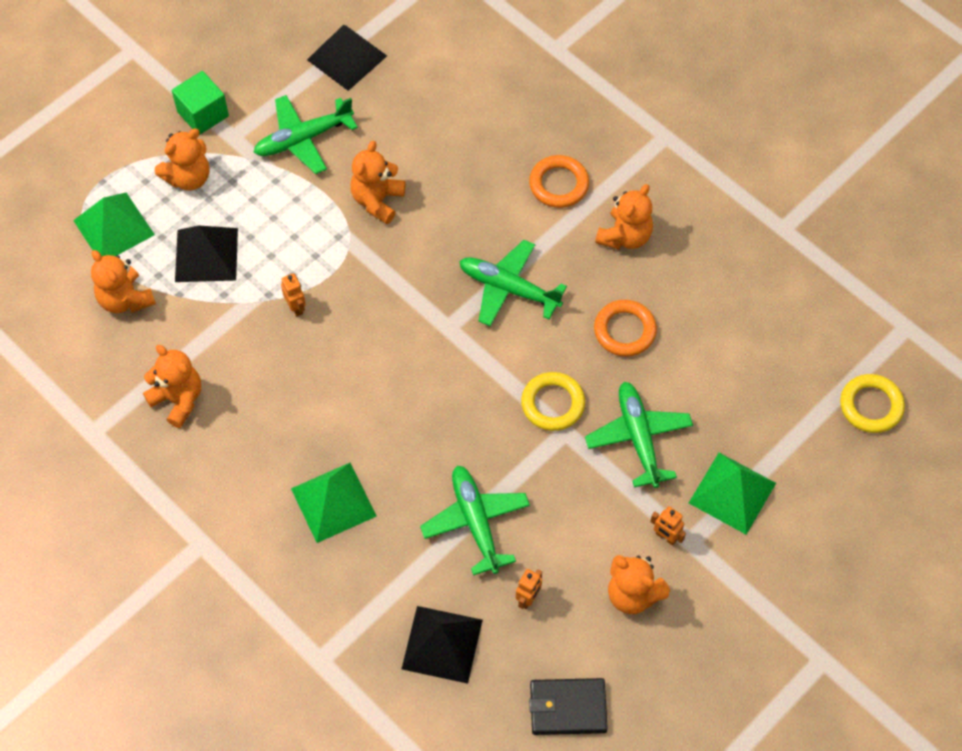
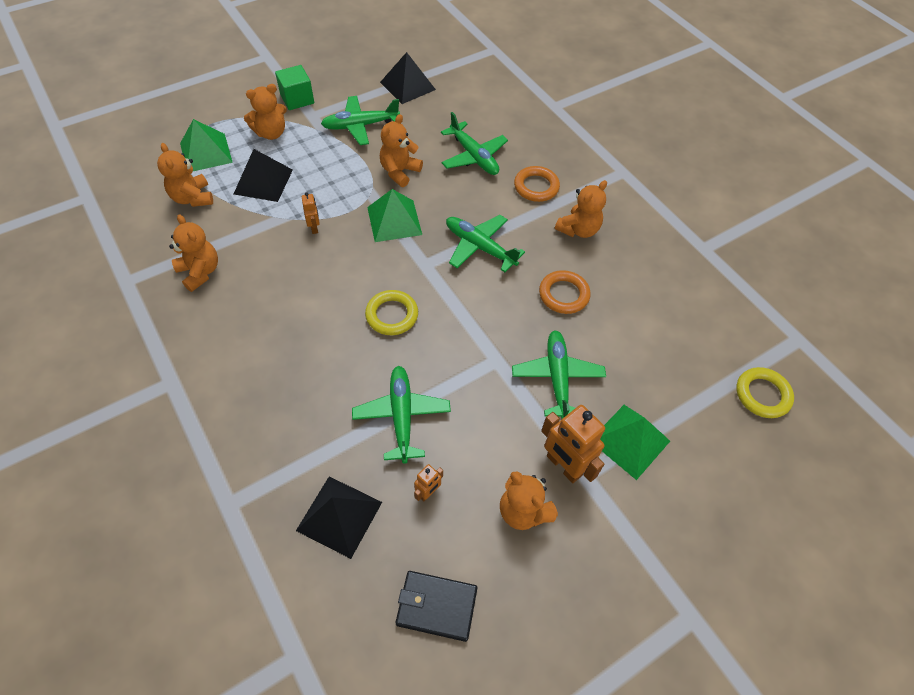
camera: 10 degrees right, 5 degrees down
(333, 502) = (289, 373): green pyramid -> green pyramid (394, 220)
(467, 155) = (474, 156): none -> green plane
(553, 404) = (492, 336): yellow ring -> yellow ring (392, 315)
(666, 537) = (563, 466): orange robot -> orange robot, size x1.98

